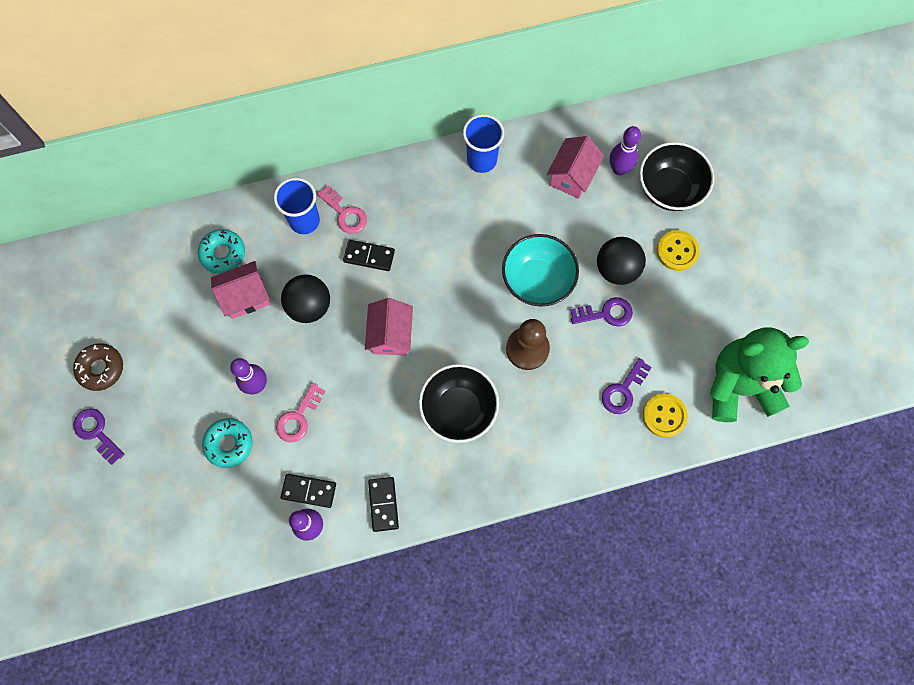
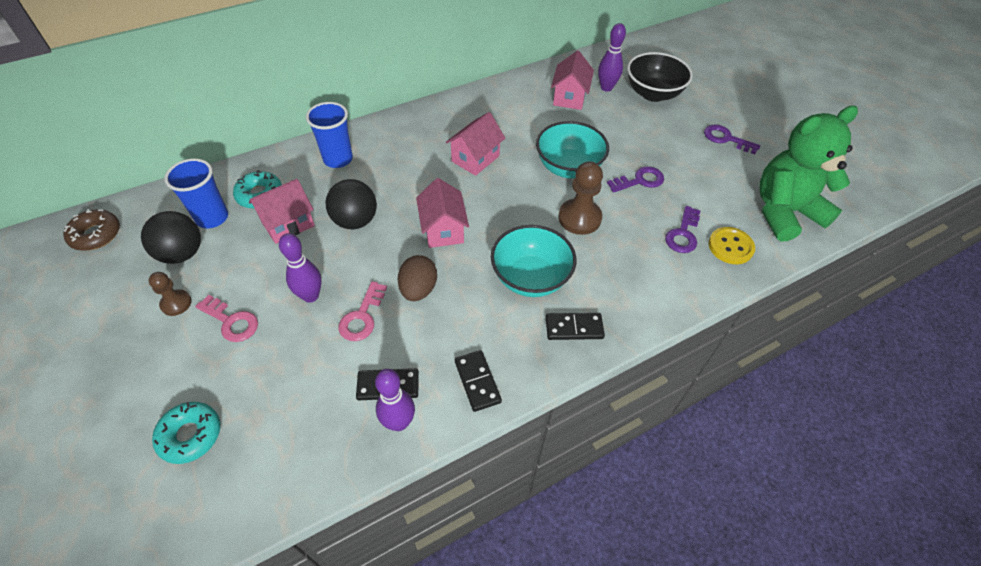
camera: 15 degrees left, 20 degrees down
(96, 432) = (122, 376): purple key -> purple key (726, 139)
(101, 368) = (128, 313): brown donut -> brown donut (96, 235)
(141, 367) = (176, 303): none -> brown pawn
(229, 444) = (286, 357): turquoise donut -> turquoise donut (190, 435)
(345, 213) = (376, 149): pink key -> pink key (231, 321)
(353, 399) = (418, 289): none -> brown egg
(369, 256) = (406, 175): black domino -> black domino (574, 328)
(444, 248) = (475, 158): none -> pink house
(458, 409) = (530, 278): black bowl -> turquoise bowl
(481, 160) = (489, 98): blue cup -> blue cup (212, 218)
(616, 269) = (634, 149): black ball -> black ball (182, 253)
(677, 251) = (679, 130): yellow button -> none

